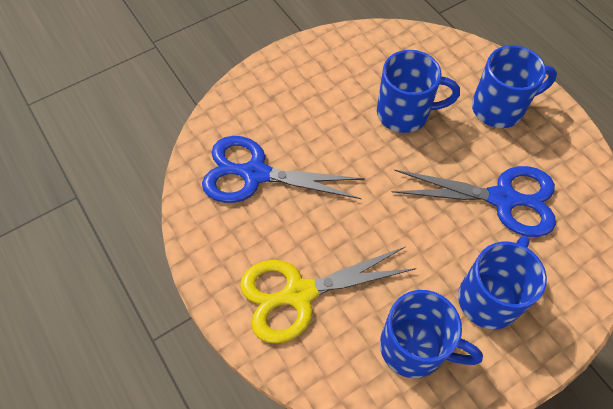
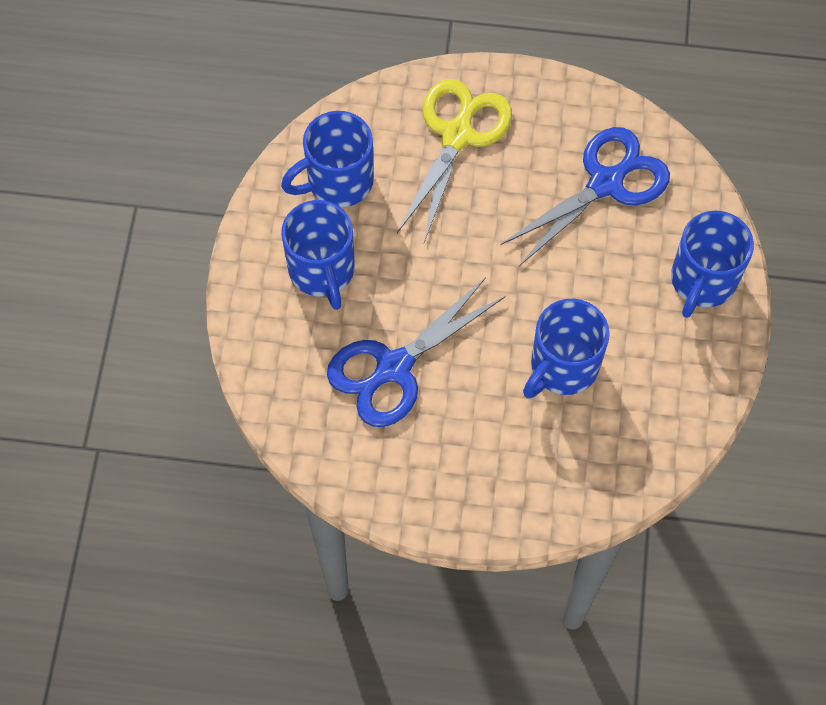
camera: 130 degrees right, 5 degrees up
(499, 108) = (489, 464): blue mug -> blue mug (702, 281)

